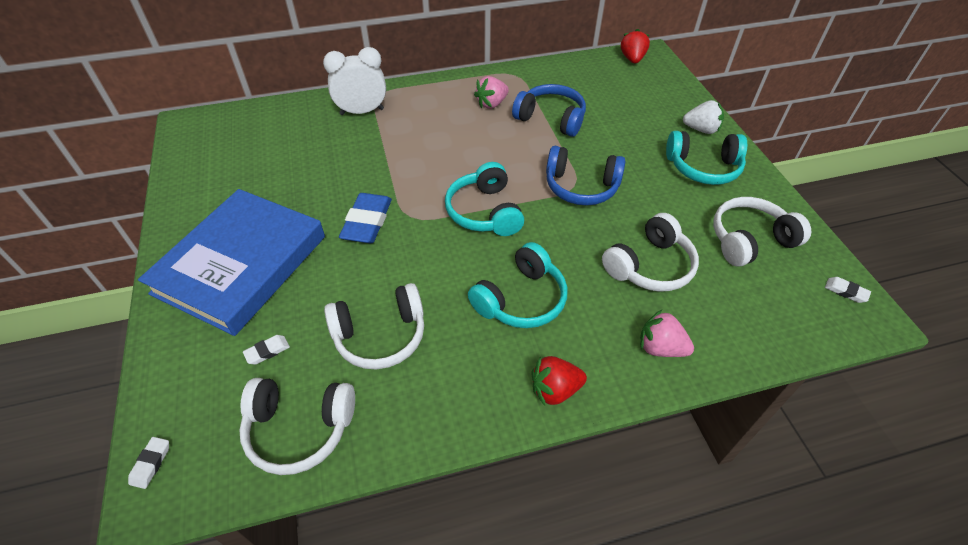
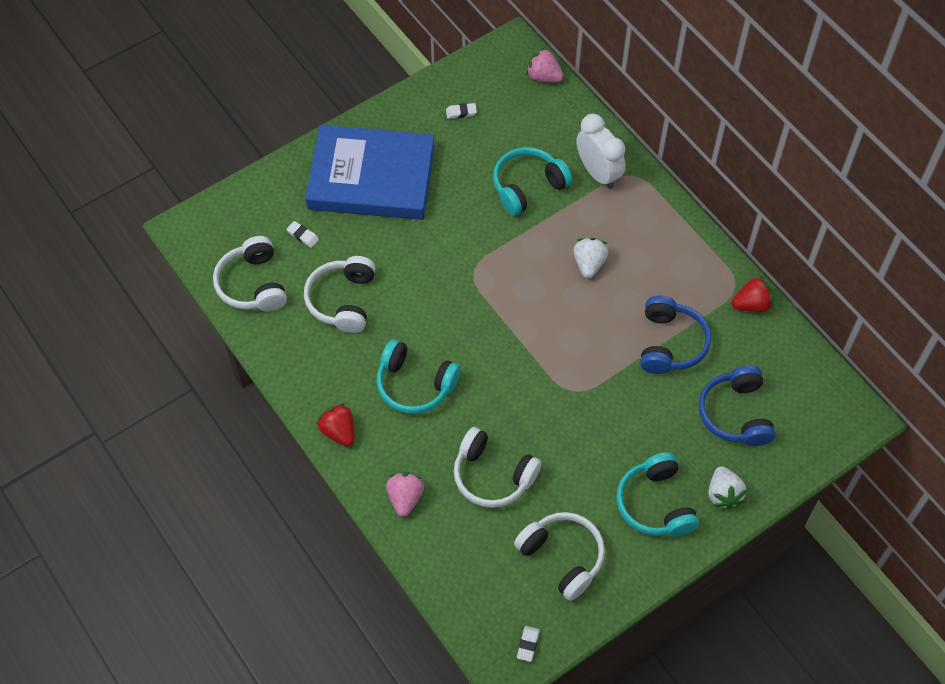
camera: 70 degrees right, 10 degrees up
(151, 464) = (203, 216): white eraser -> white eraser (461, 112)
(367, 222) = (452, 242): blue eraser -> none
(380, 336) = (342, 300): white headphones -> white headphones turned 45 degrees clockwise
(449, 141) = (589, 264): none -> white strawberry
(484, 212) = (503, 326): turquoise headphones -> turquoise headphones (527, 186)
(492, 104) = (669, 281): pink strawberry -> pink strawberry (543, 77)
(581, 187) = (573, 397): blue headphones -> blue headphones (735, 414)
(632, 59) = (834, 399): red strawberry -> red strawberry (751, 304)

